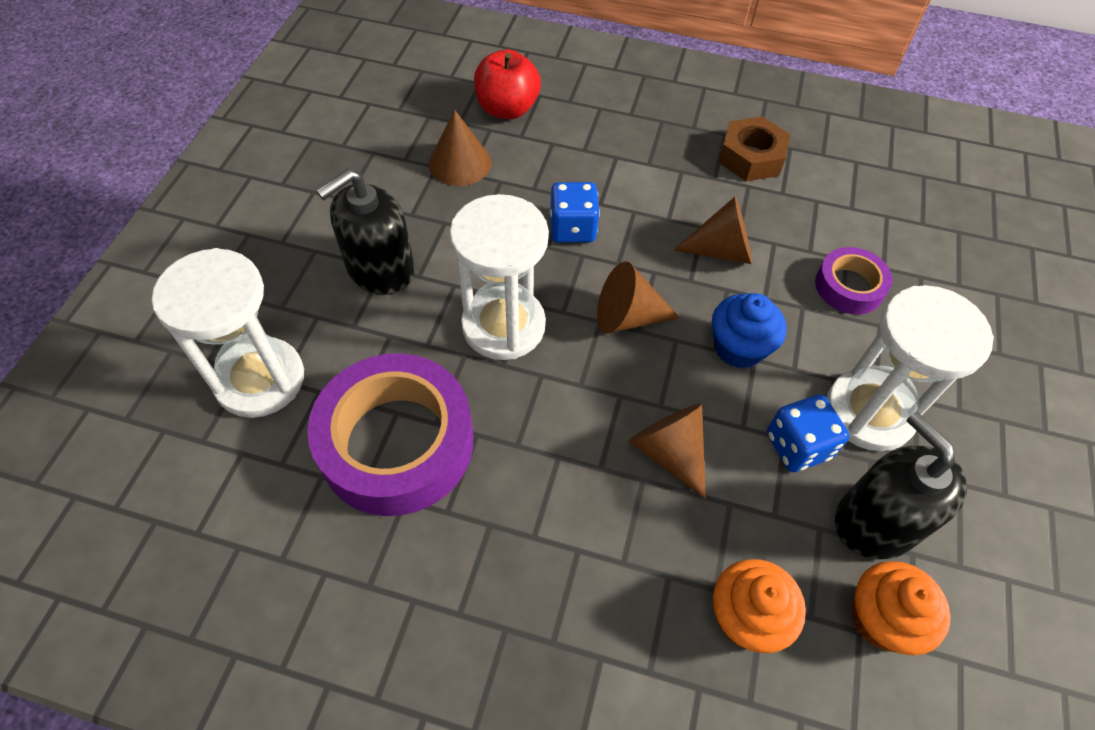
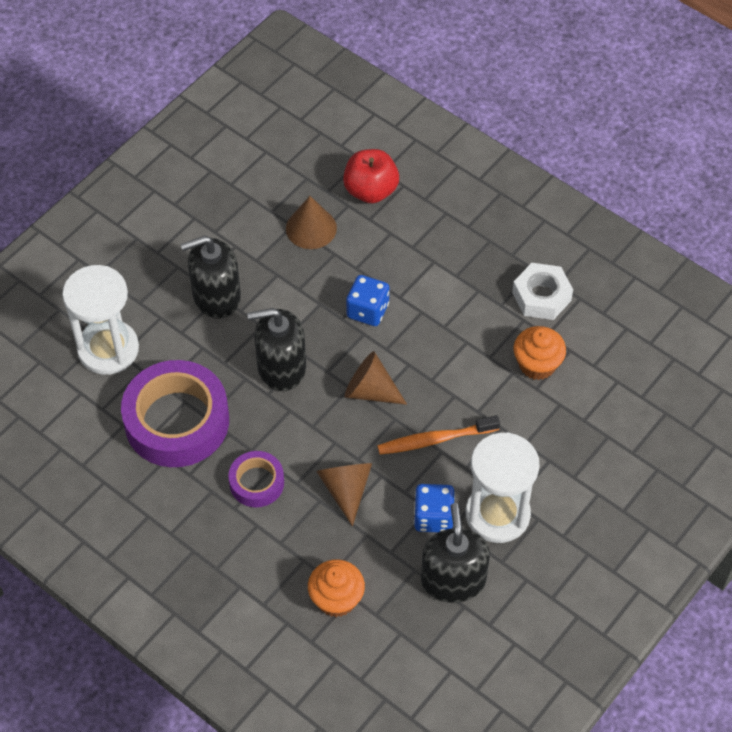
camera: 25 degrees right, 0 degrees up
(503, 326) = (281, 367): white hourglass -> black soap dispenser
(721, 250) = (468, 365): brown cone -> none
(739, 347) = (435, 440): blue cupcake -> orange toothbrush
(751, 157) = (541, 296): brown nut -> white nut
(849, 286) = (546, 425): purple tape -> purple tape (256, 483)
(881, 619) = (418, 632): orange cupcake -> orange cupcake (537, 364)

